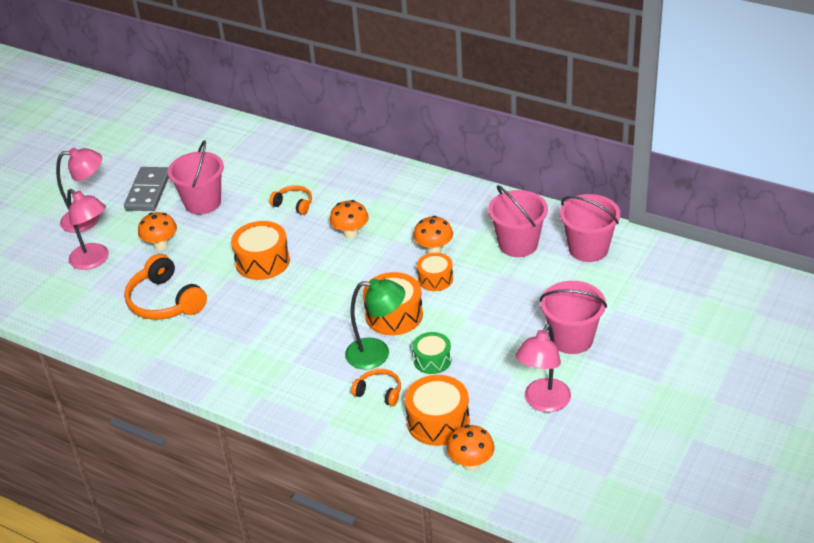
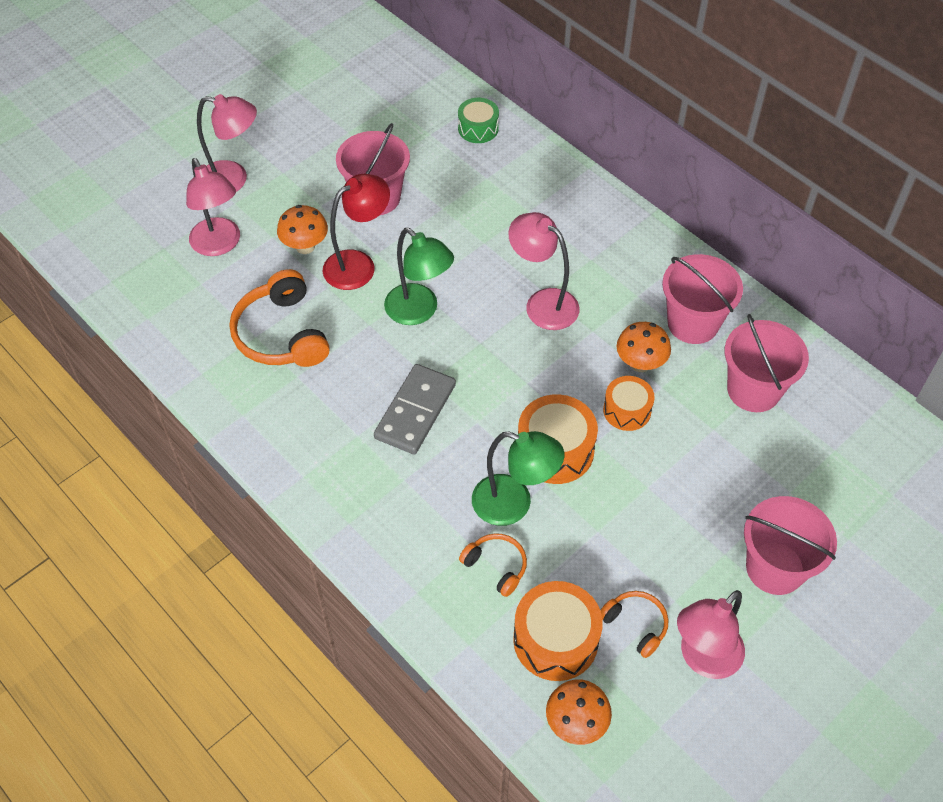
camera: 15 degrees right, 15 degrees up
(148, 191) = (317, 160): grey domino -> grey domino (415, 411)
(206, 245) = (358, 264): none -> red lamp
(262, 261) = (419, 311): orange drum -> green lamp
(293, 204) = (486, 235): orange headphones -> orange headphones (635, 625)
(350, 233) = (542, 303): orange mushroom -> pink lamp
(432, 360) = (580, 539): green drum -> green drum (478, 128)
(588, 249) = (845, 428): pink bucket -> pink bucket (693, 323)

